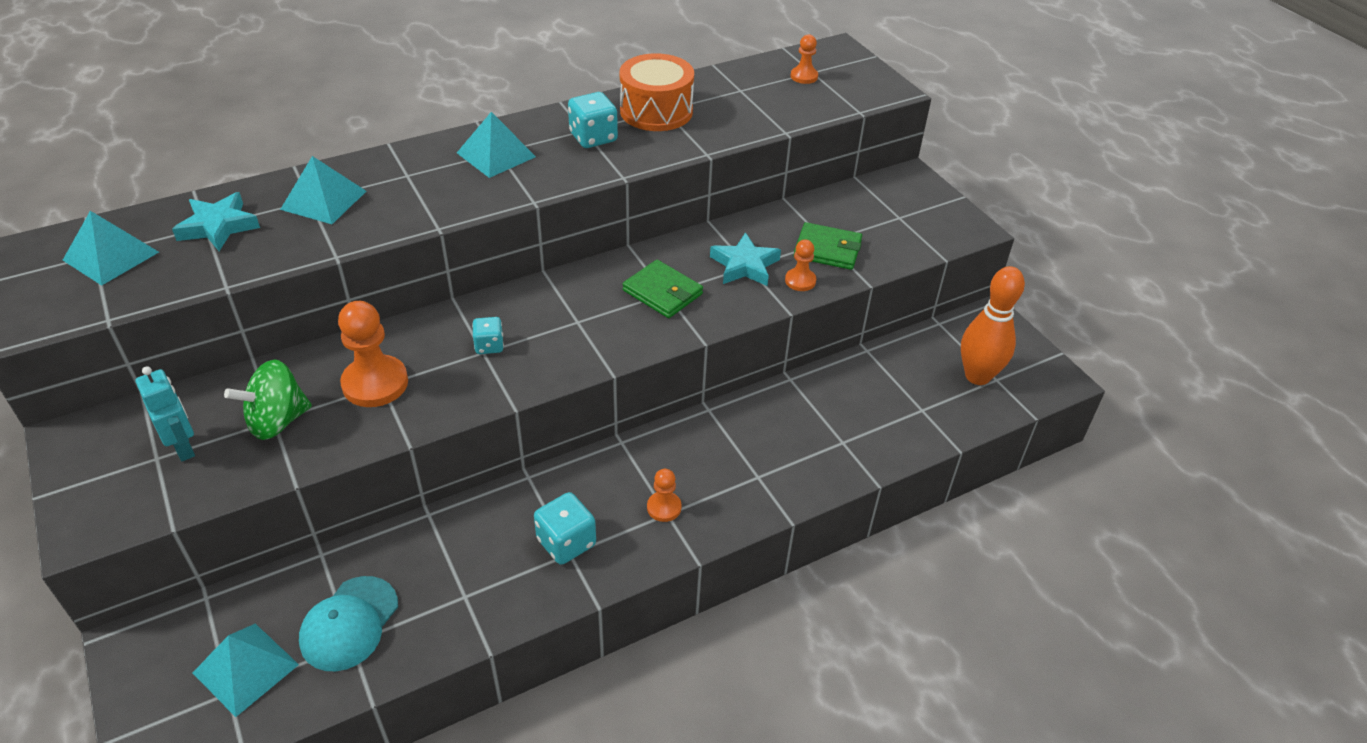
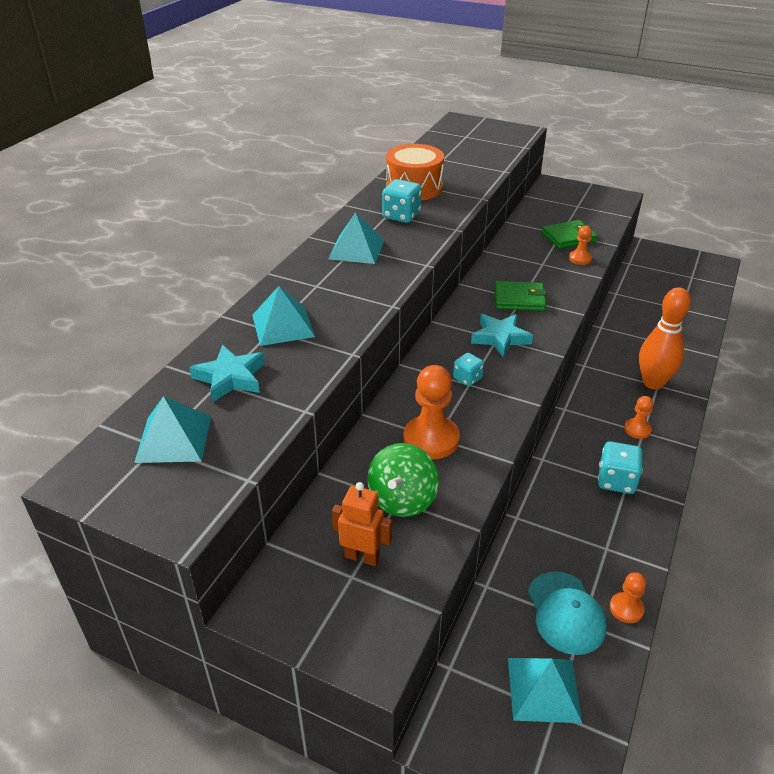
camera: 35 degrees left, 5 degrees down
(184, 447) = (362, 556): turquoise robot -> orange robot
(745, 265) = (540, 264): turquoise star -> turquoise star (500, 338)
(804, 76) = (465, 140): orange pawn -> orange pawn (626, 608)
(977, 376) = (682, 279): orange bowling pin -> orange bowling pin (653, 383)

